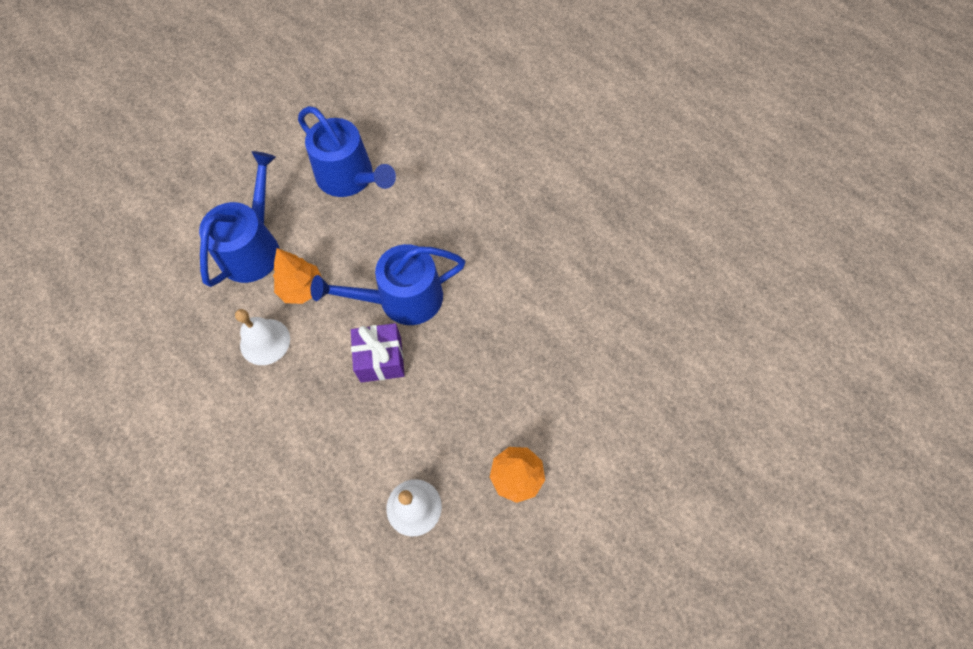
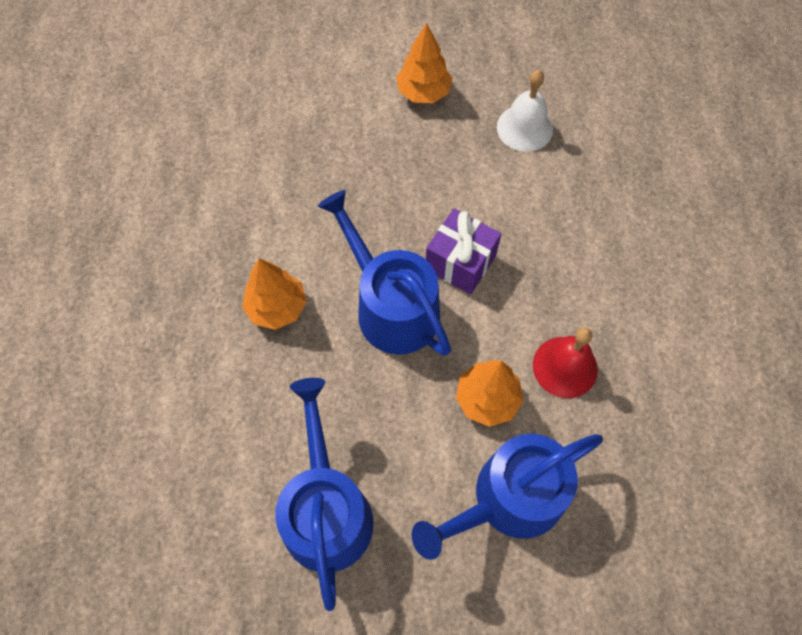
camera: 140 degrees left, 0 degrees up
(265, 341) = (565, 367): white bell -> red bell
(402, 299) = (391, 306): blue watering can -> blue watering can turned 150 degrees counterclockwise
(470, 249) = (277, 307): none -> orange tree

